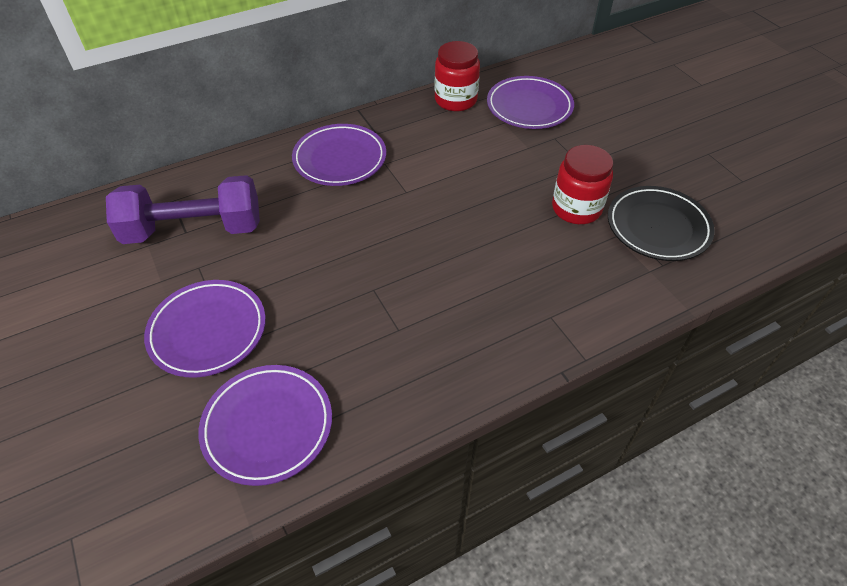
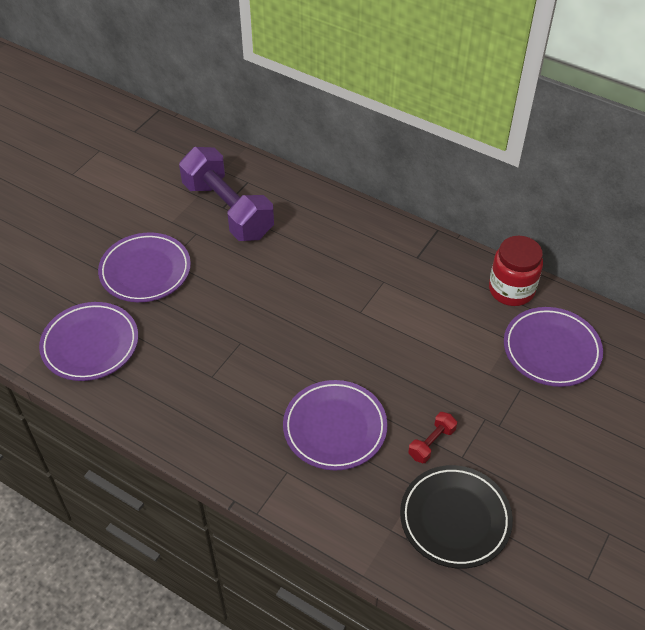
camera: 60 degrees right, 0 degrees up
(340, 159) = (365, 250): purple plate -> purple plate (335, 428)
(576, 208) = (431, 443): red jar -> red dumbbell

